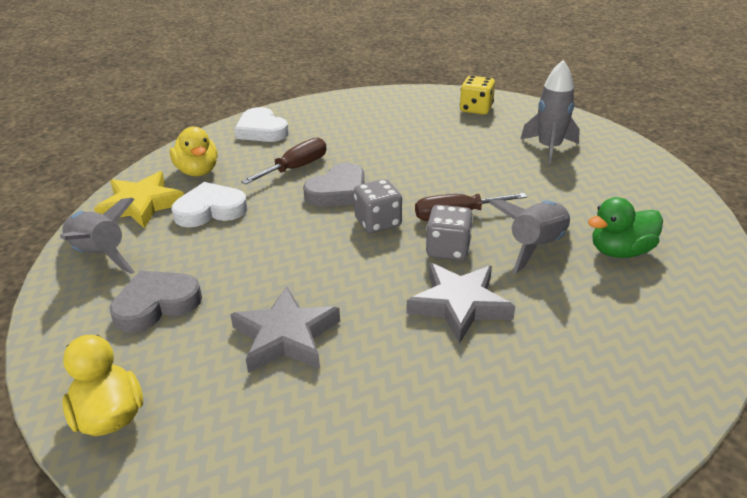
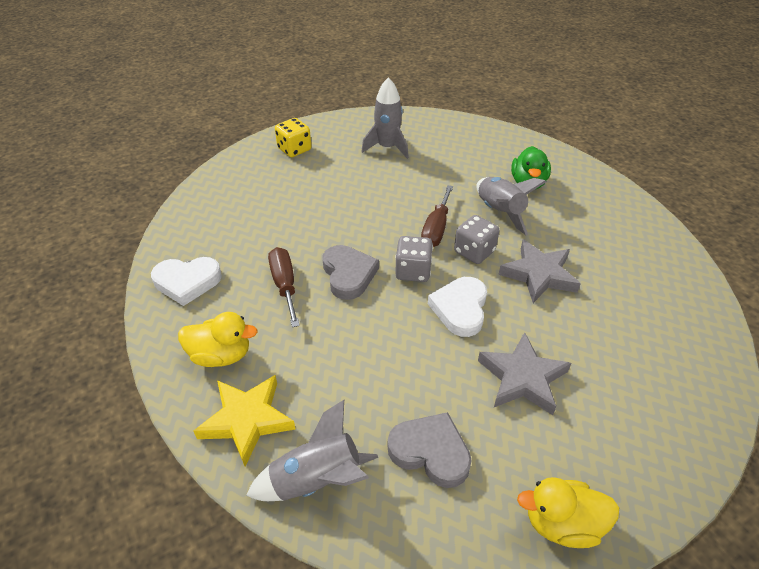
camera: 60 degrees left, 10 degrees up
(156, 304) = (430, 452): grey heart -> grey heart turned 120 degrees clockwise
(210, 210) = (305, 368): white heart -> white heart (460, 309)

